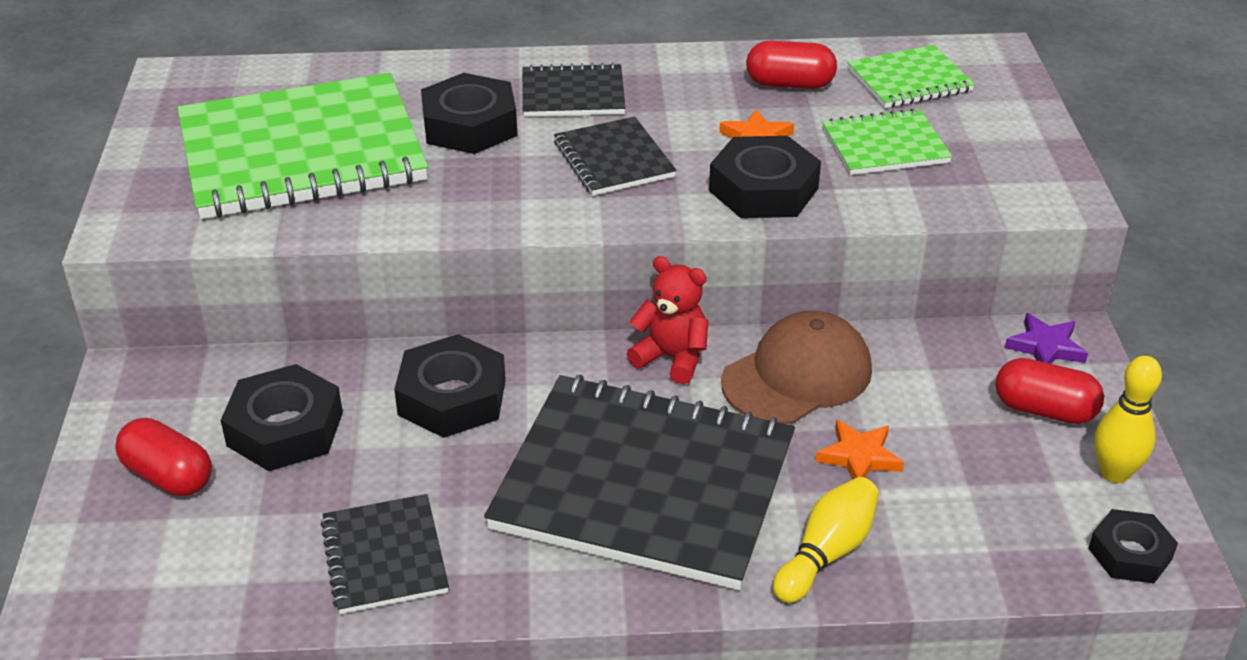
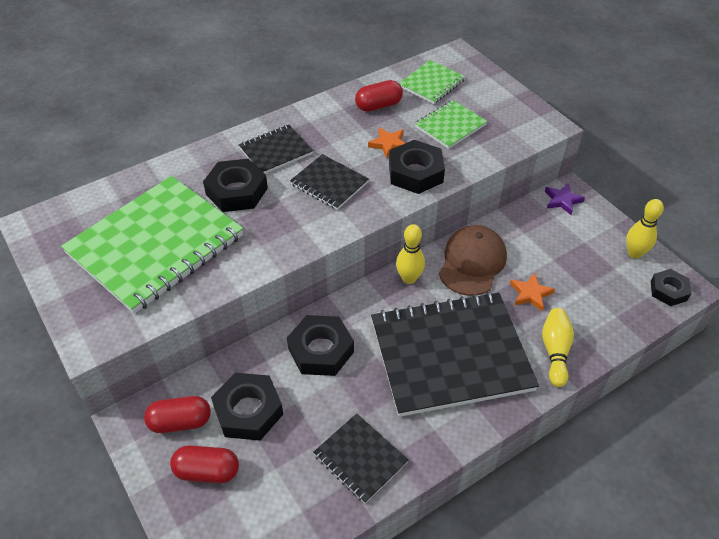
camera: 30 degrees left, 10 degrees up
(672, 358) = (409, 278): red teddy bear -> yellow bowling pin
(1044, 410) = (585, 234): red capsule -> red capsule (180, 422)

